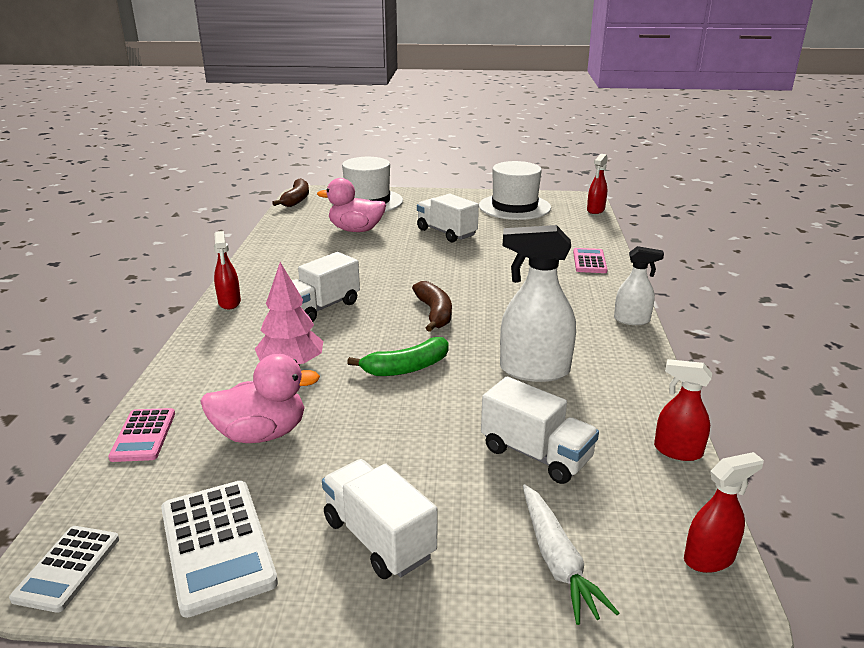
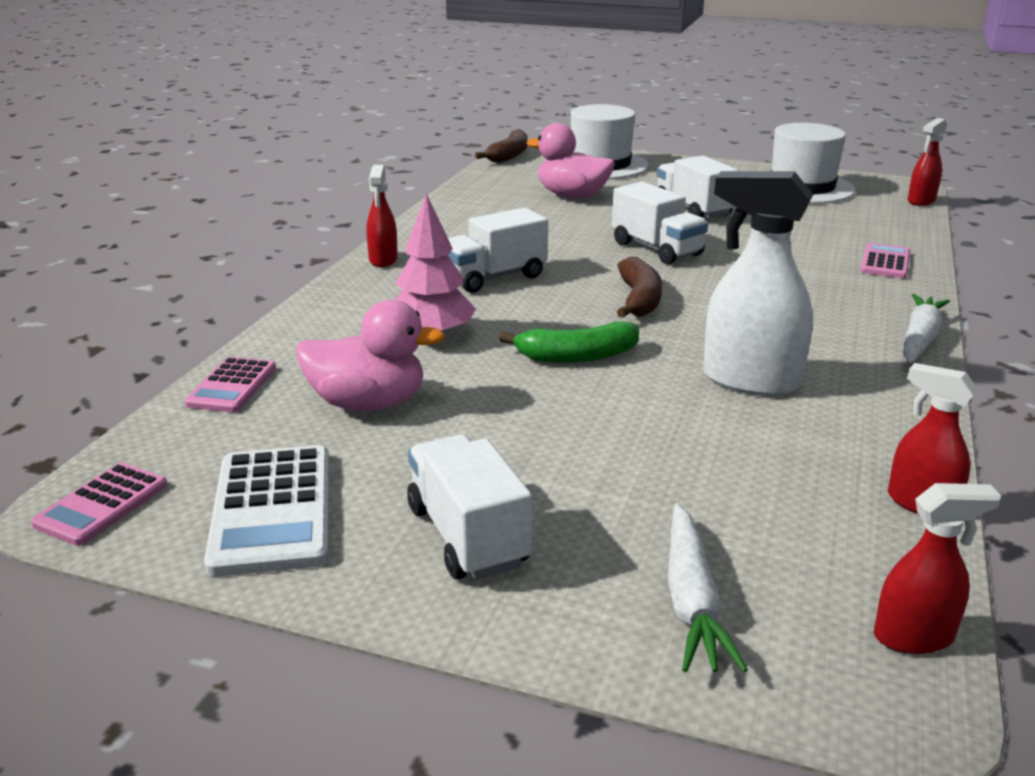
camera: 15 degrees right, 0 degrees up
(67, 568) = (102, 505): white calculator -> pink calculator
(536, 454) = (712, 477): white truck -> white truck (656, 249)
(632, 320) = (919, 339): white spray bottle -> white carrot

